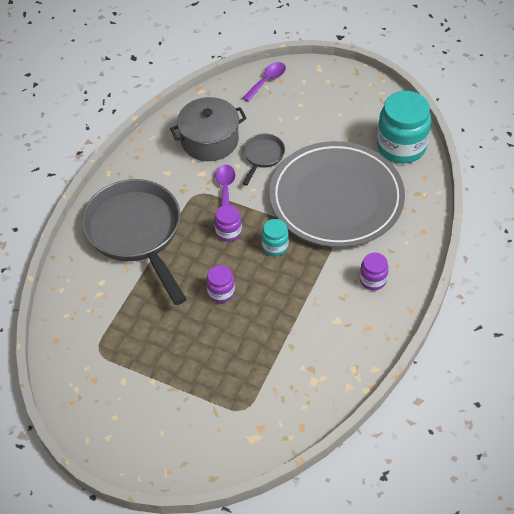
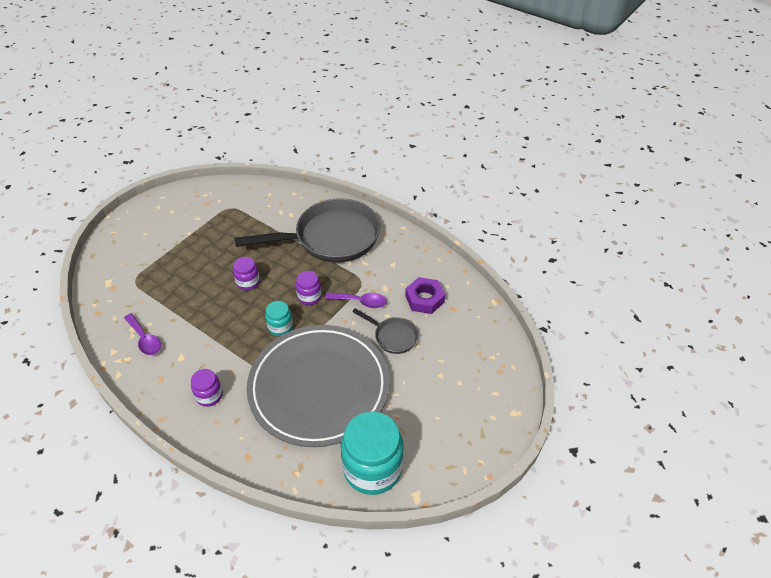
camera: 100 degrees right, 5 degrees down
(209, 140) = (424, 299): grey pot -> purple nut
(267, 81) = (501, 359): purple spoon -> purple spoon (145, 339)

